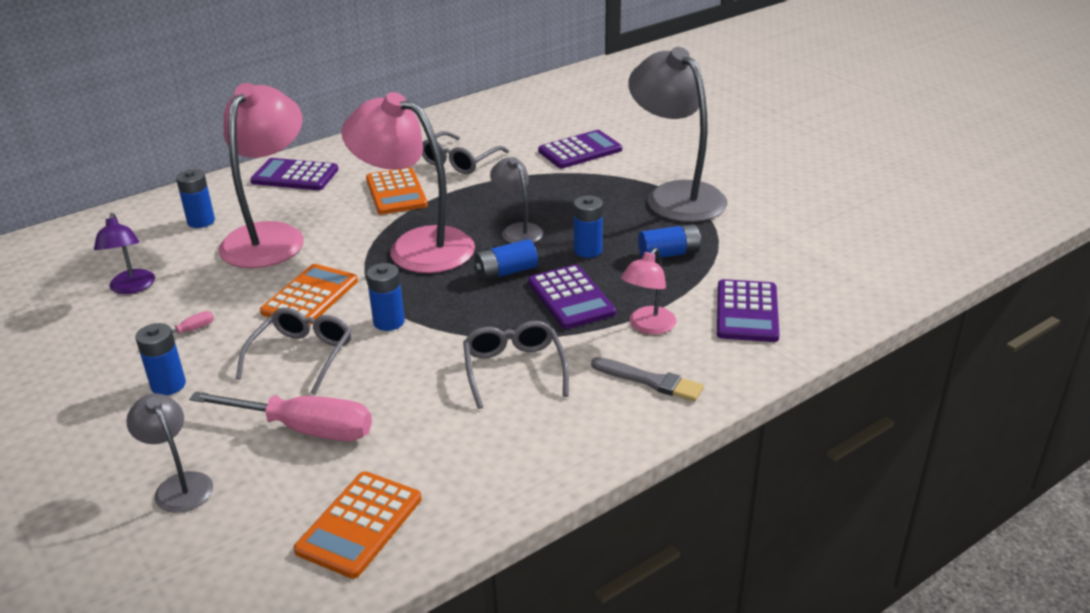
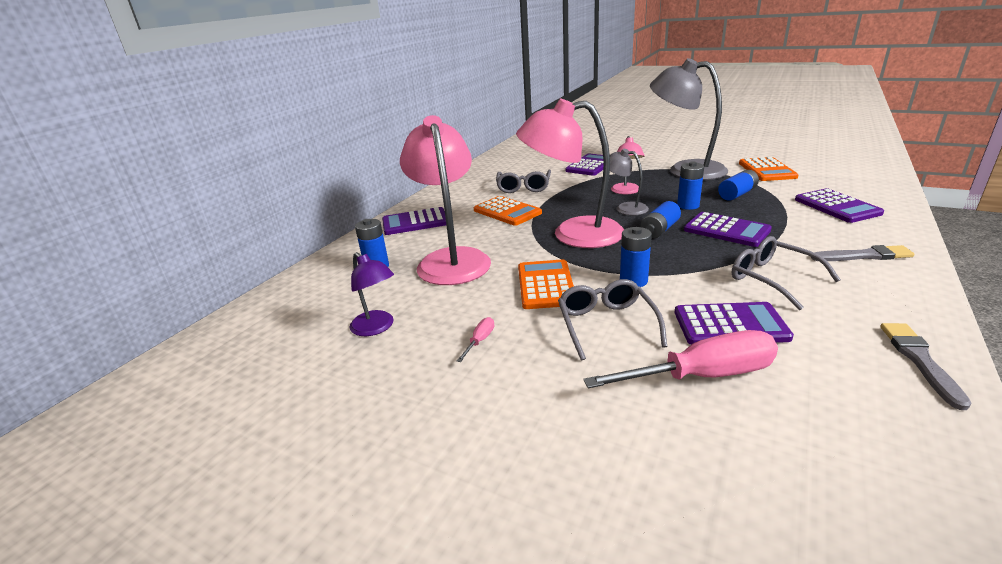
camera: 25 degrees left, 5 degrees down
(168, 385) = (525, 389): blue battery -> none
(179, 485) = (675, 474): grey lamp -> none
(360, 524) = (885, 432): orange calculator -> orange calculator (767, 170)
(397, 397) = (730, 325): none -> purple calculator
(492, 491) = (920, 360): none -> grey brush
(648, 326) = (801, 230): pink lamp -> pink lamp (626, 191)

